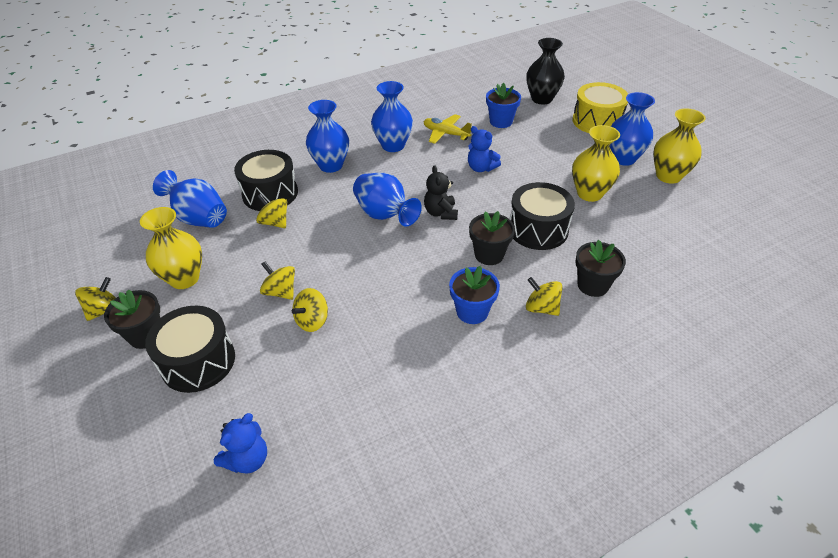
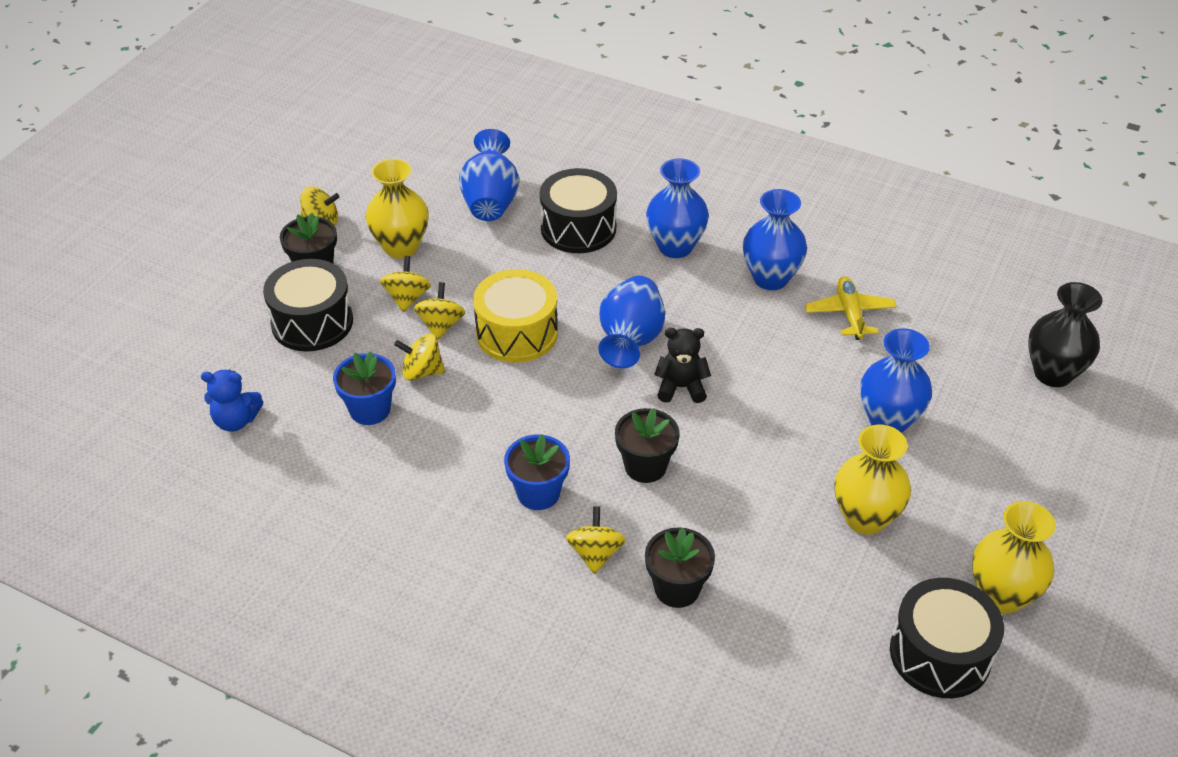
camera: 55 degrees right, 0 degrees up
(275, 222) = (536, 260): yellow spinning top -> yellow spinning top (407, 298)
(441, 213) = (681, 387): black teddy bear -> black teddy bear turned 45 degrees clockwise
(481, 168) = (809, 383): blue teddy bear -> none
(501, 122) = (940, 355): blue flower pot -> blue flower pot (370, 410)
(538, 229) = (736, 493): black drum -> black drum (940, 654)
(597, 121) = (1062, 460): yellow drum -> yellow drum (517, 333)
(623, 158) = (992, 527): blue vase -> blue vase (888, 420)

